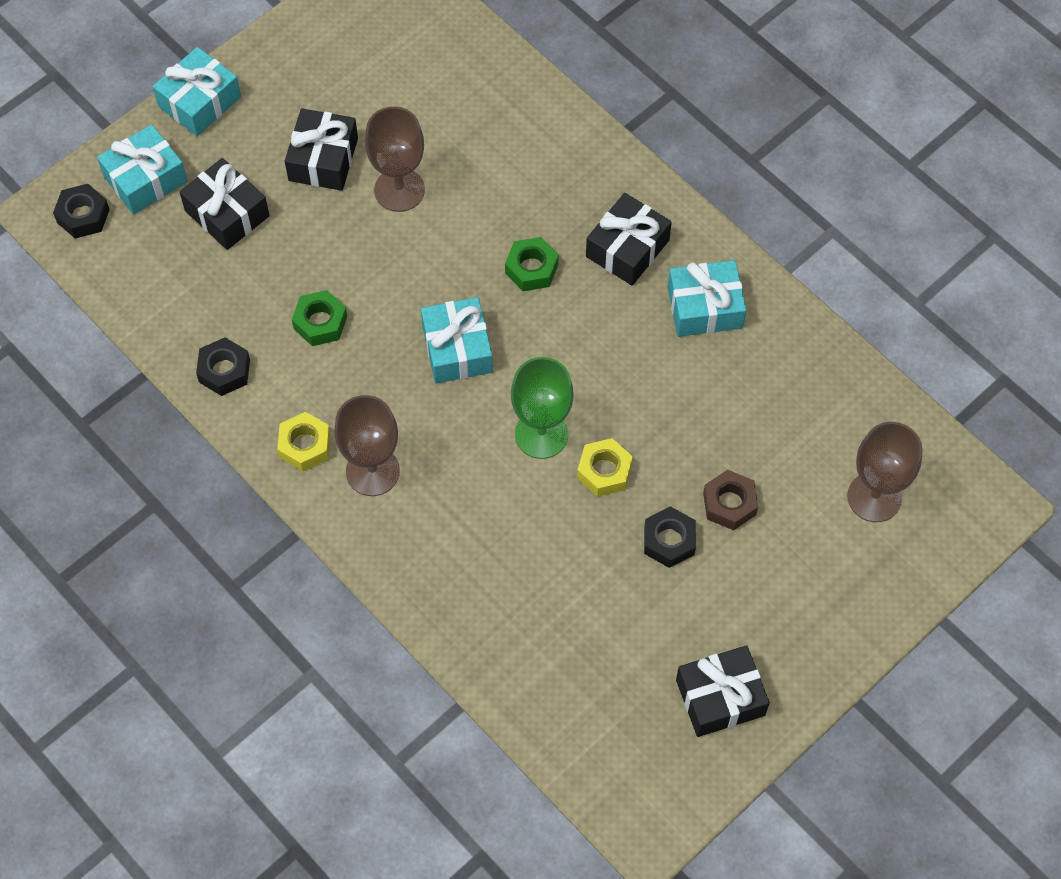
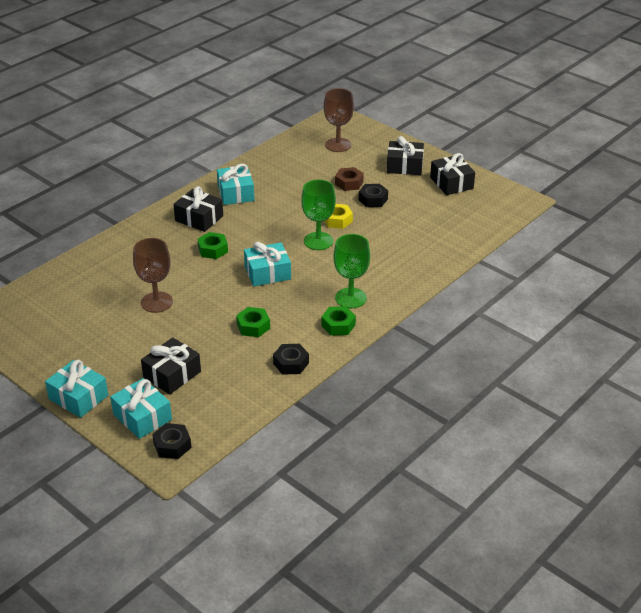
camera: 95 degrees left, 25 degrees down
(305, 446) = (338, 325): yellow nut -> green nut
(323, 159) = (131, 335): black gift -> black gift (404, 166)
(372, 471) = (350, 298): brown goblet -> green goblet

